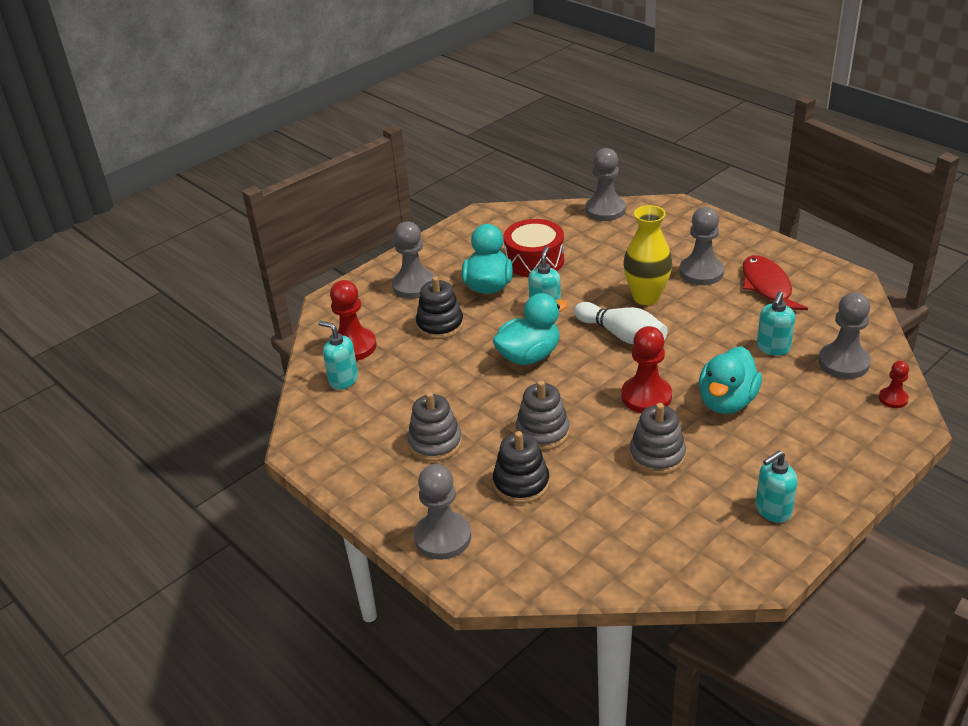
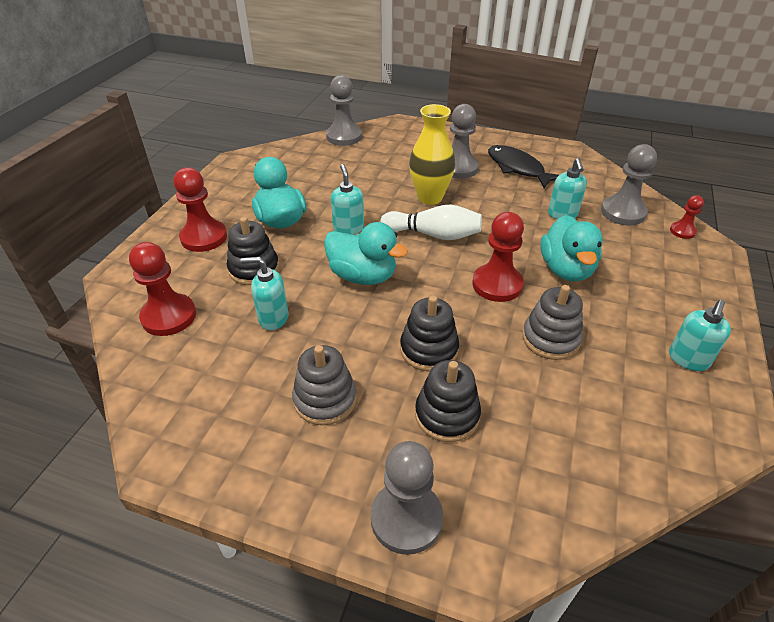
camera: 30 degrees left, 5 degrees up
(343, 380) = (176, 358): turquoise soap dispenser -> turquoise soap dispenser (273, 318)
(414, 286) = (204, 237): grey pawn -> red pawn
(529, 356) = (363, 276): turquoise duck -> turquoise duck turned 90 degrees clockwise
(534, 260) = (310, 189): red drum -> none
(542, 432) = (429, 349): grey stacking toy -> black stacking toy
(767, 287) = (517, 168): red fish -> black fish

